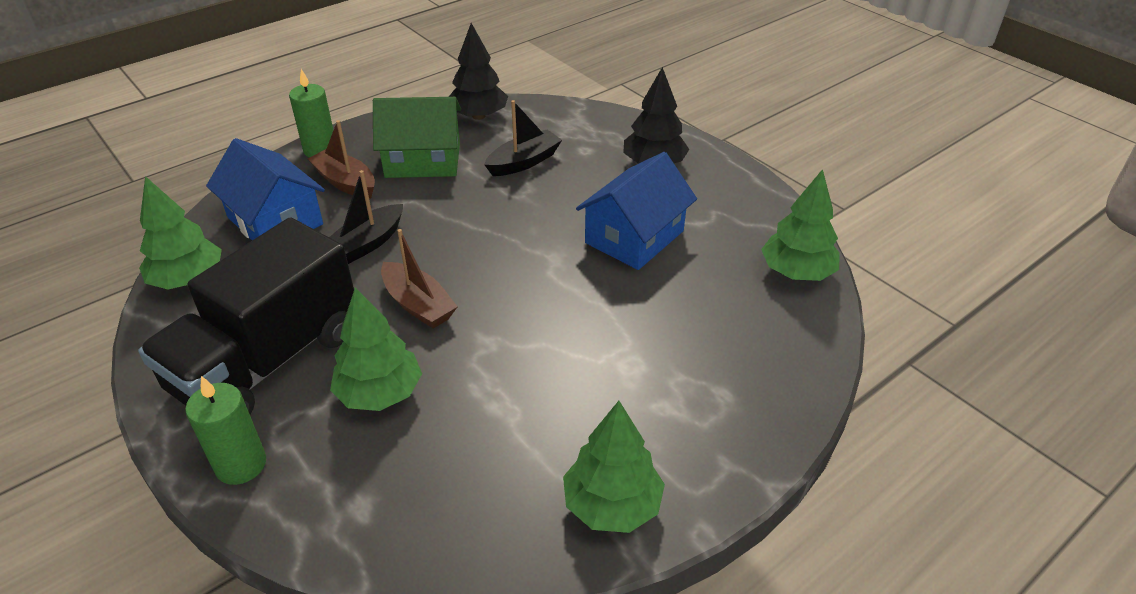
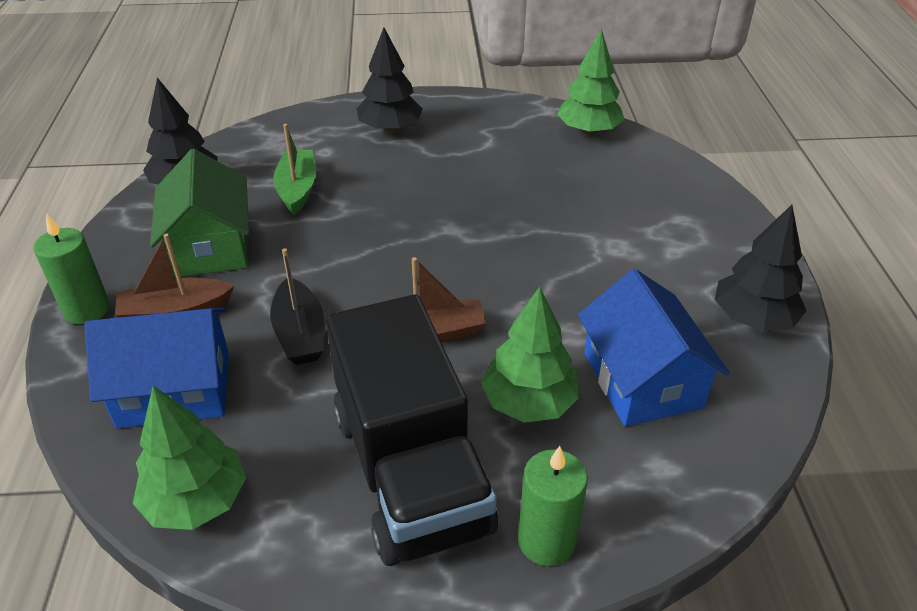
camera: 55 degrees left, 0 degrees up
(423, 160) = (210, 246): green house -> green house turned 45 degrees counterclockwise
(524, 162) = (297, 189): black boat -> green boat
(612, 505) = (753, 318): green tree -> black tree
(634, 237) = (471, 179): blue house -> blue house (642, 380)

